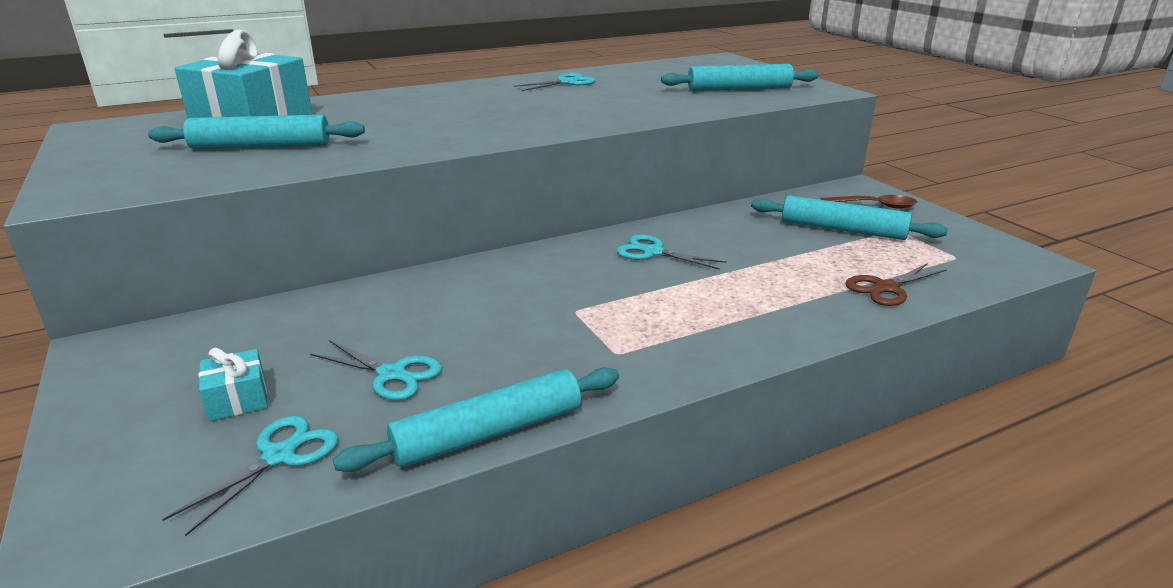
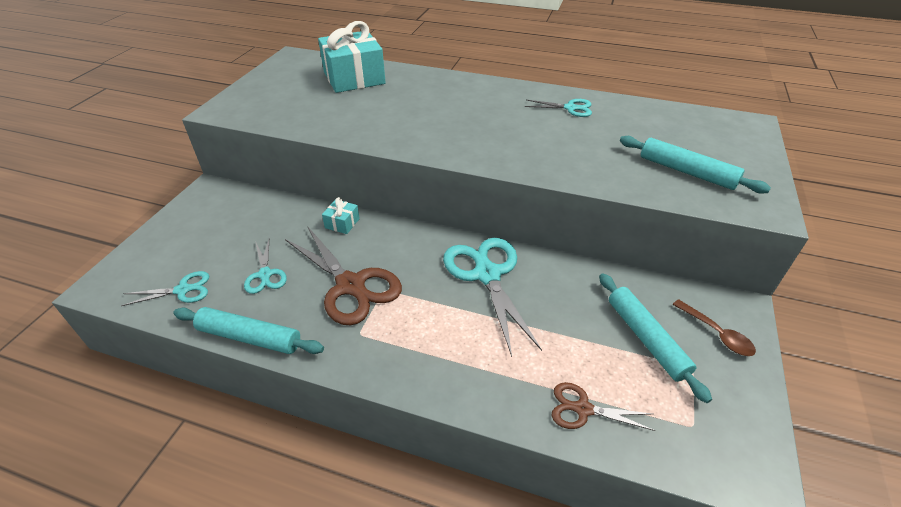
camera: 45 degrees right, 15 degrees up
(238, 399) = (208, 249): turquoise gift -> turquoise gift (342, 223)
(261, 146) = (326, 104): turquoise rolling pin -> none
(529, 326) = (350, 285): none -> brown scissors
(653, 252) = (487, 275): turquoise scissors -> turquoise scissors, size x1.88

